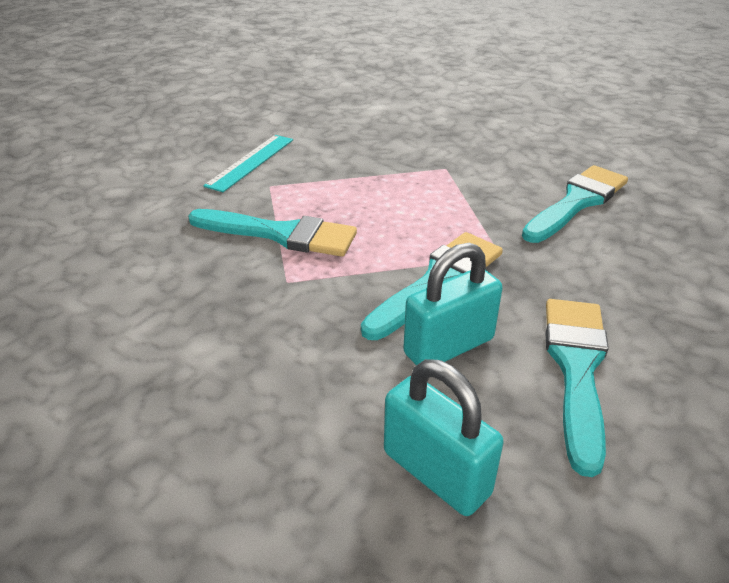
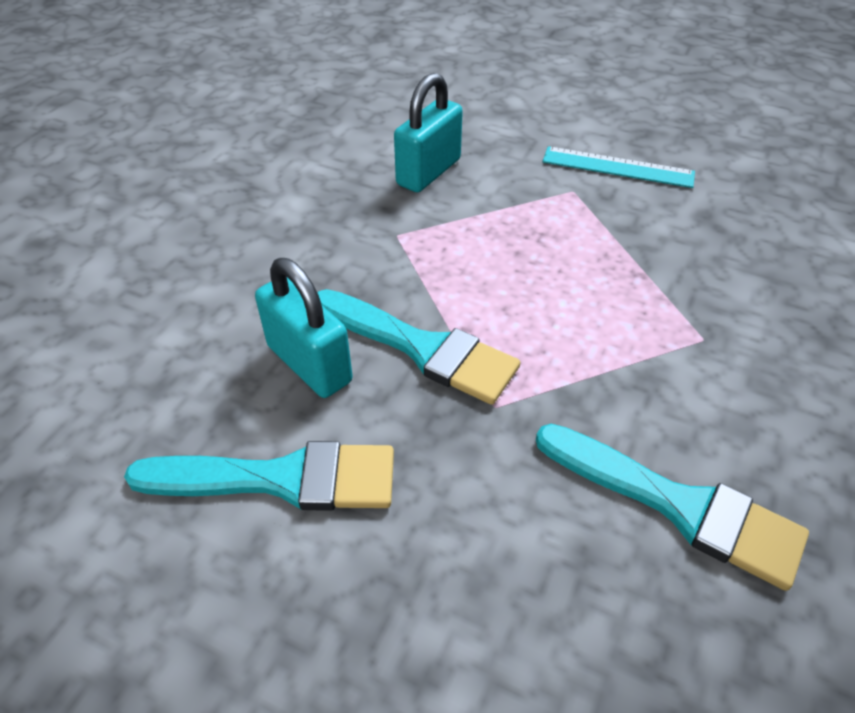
camera: 80 degrees right, 10 degrees up
(281, 234) = (476, 216): turquoise brush -> none
(436, 473) = (145, 364): turquoise padlock -> turquoise padlock (428, 172)

